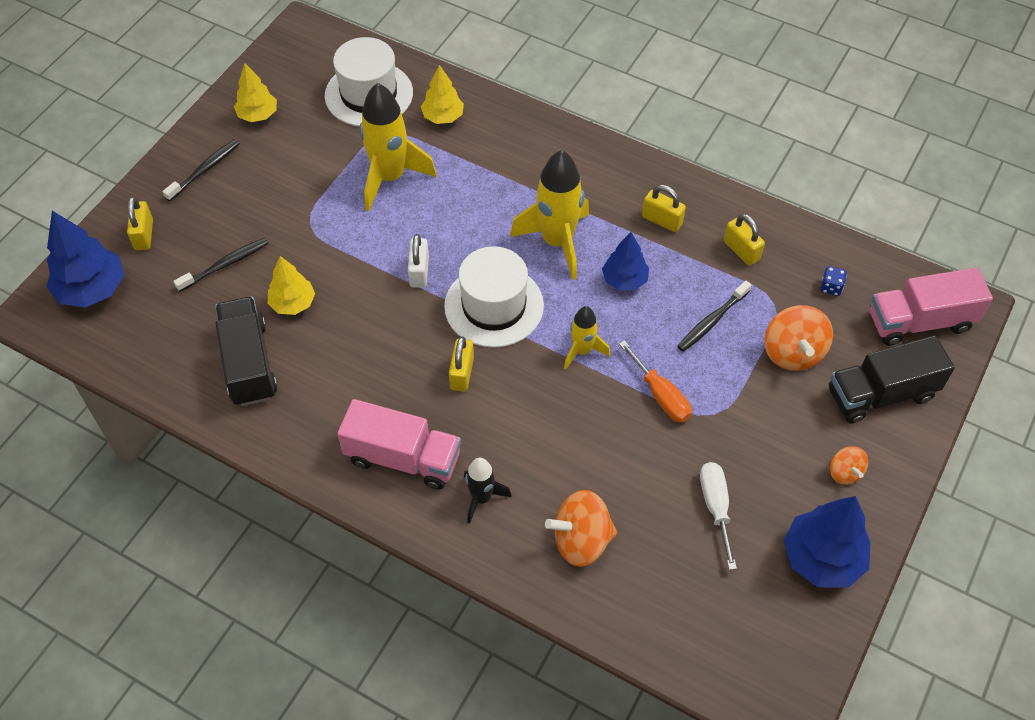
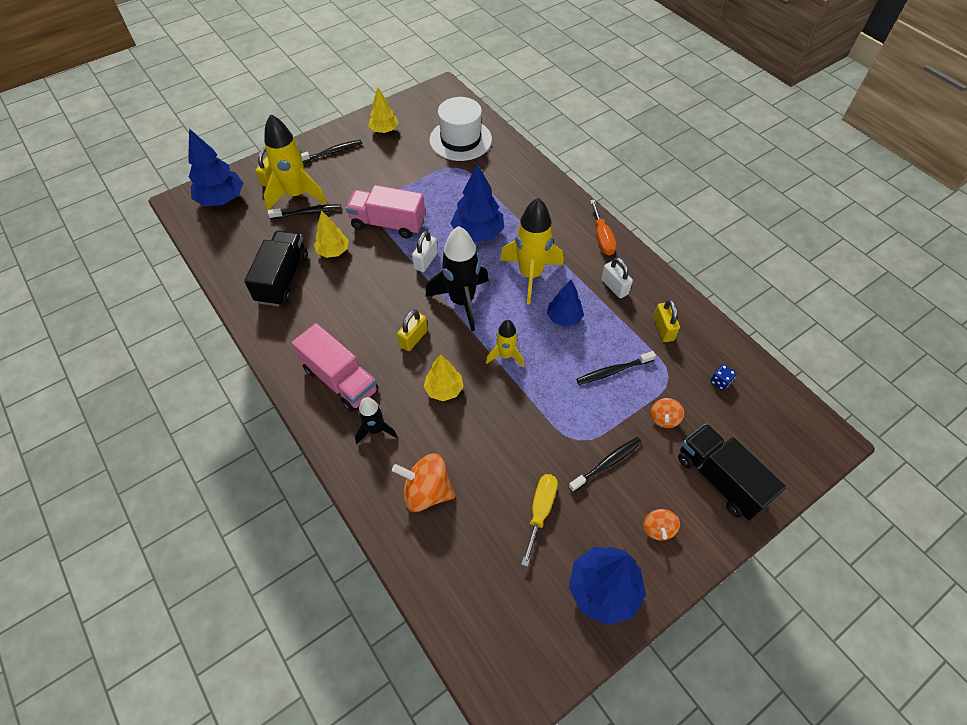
camera: 25 degrees right, 0 degrees up
(390, 178) = (443, 195): yellow rocket -> yellow rocket (297, 195)
(443, 117) = (500, 169): yellow tree -> yellow tree (444, 389)
(463, 213) = (478, 233): none -> blue tree
(494, 306) = (462, 301): white hat -> black rocket
(660, 395) = (545, 410): orange screwdriver -> orange screwdriver (602, 238)
(662, 220) = (614, 287): yellow padlock -> white padlock
(716, 507) = (540, 511): white screwdriver -> yellow screwdriver
(758, 427) = (607, 463): none -> black toothbrush
(792, 352) = (664, 418): orange spinning top -> orange spinning top, size x0.57
(881, 394) = (720, 479): black truck -> black truck turned 45 degrees clockwise
(920, 321) = (781, 435): pink truck -> pink truck (388, 224)

